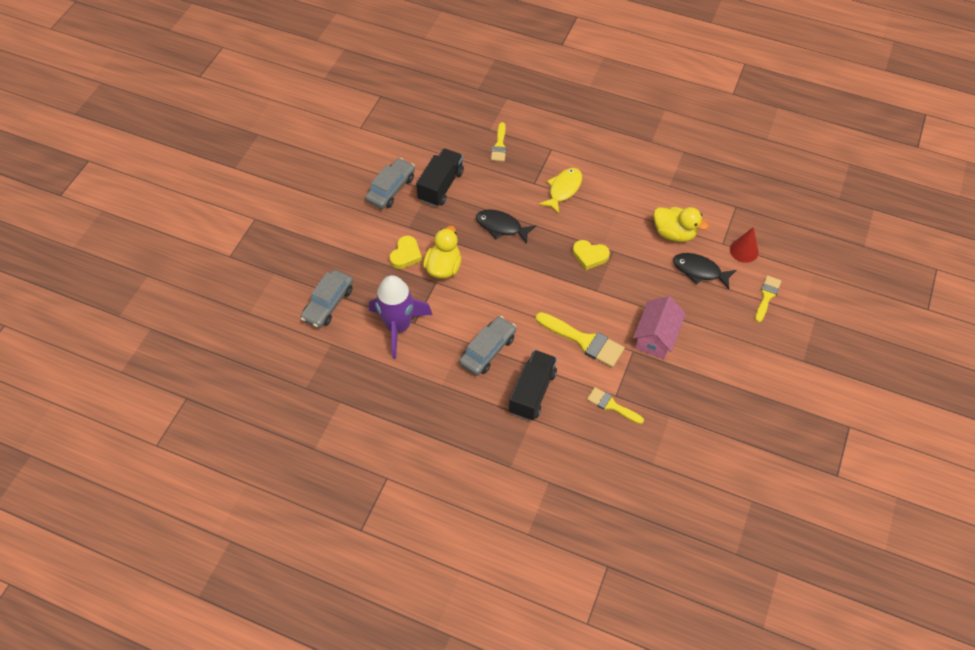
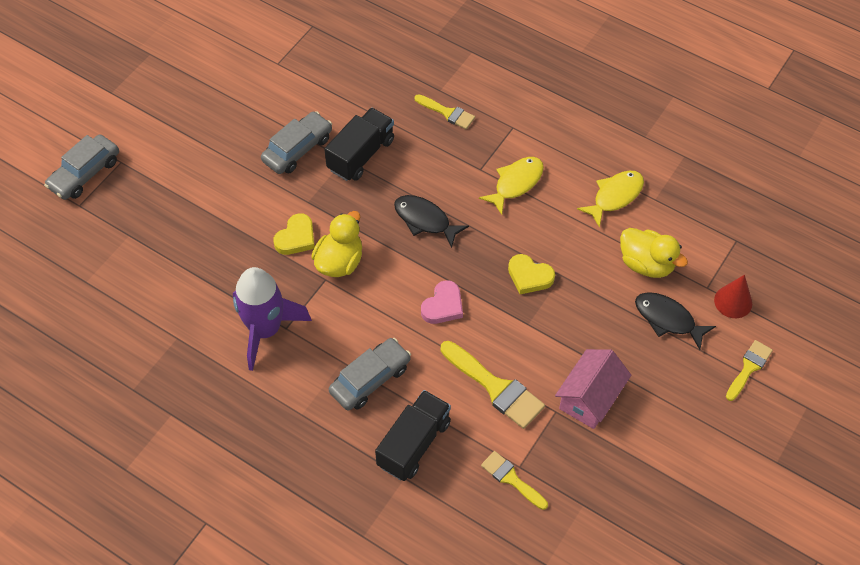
camera: 10 degrees right, 0 degrees up
(328, 303) = (185, 286): grey car -> grey car (85, 173)
(499, 145) = (447, 113): yellow brush -> yellow brush turned 75 degrees counterclockwise
(530, 287) = (443, 306): none -> pink heart
(639, 188) = (615, 196): none -> yellow fish

